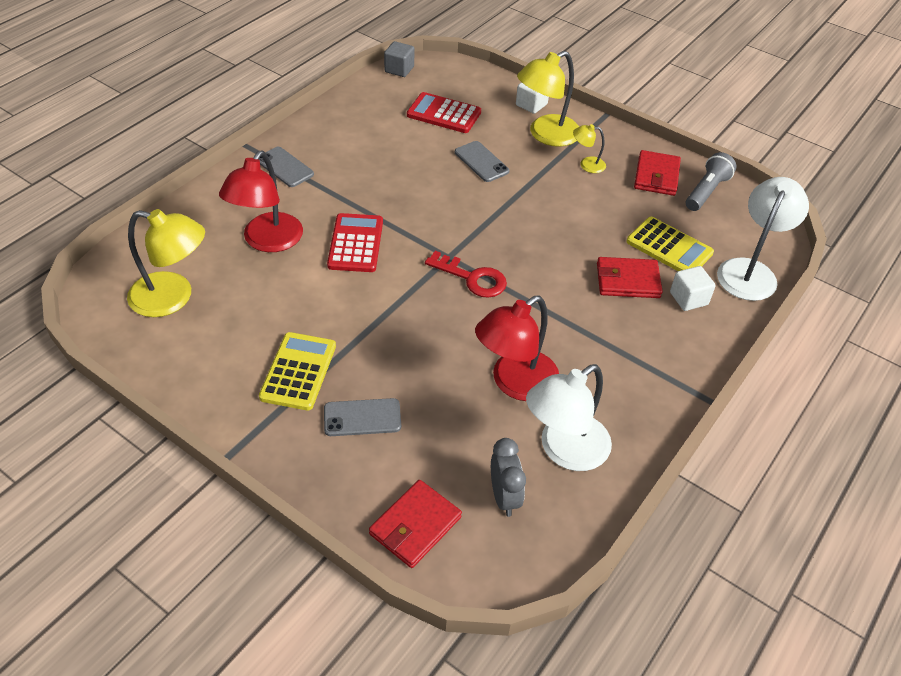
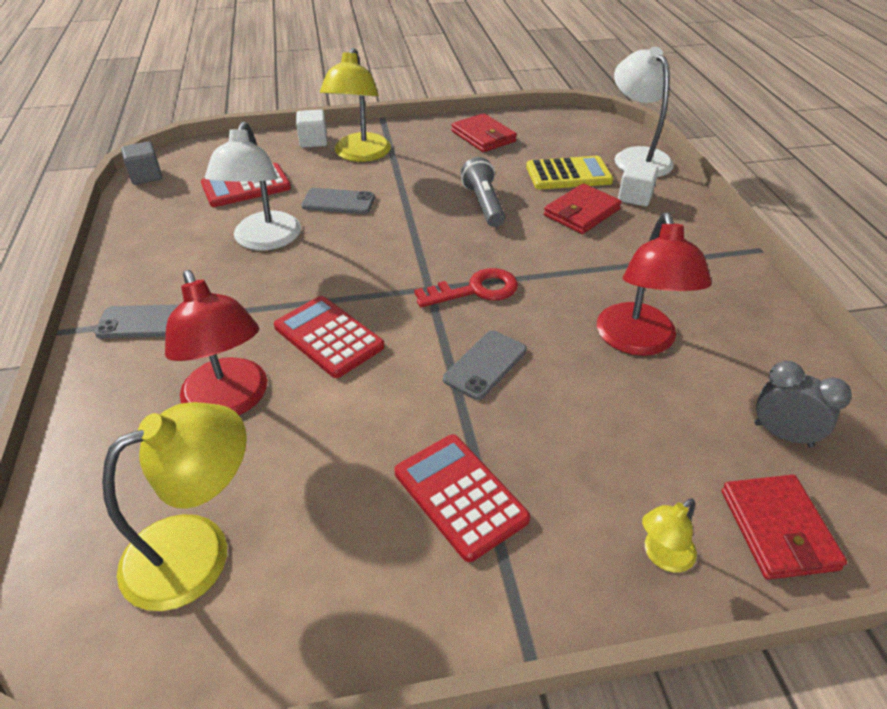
camera: 45 degrees left, 5 degrees down
(298, 371) = (460, 496): yellow calculator -> red calculator
(362, 417) = (583, 481): grey phone -> grey phone (485, 365)
(564, 450) = (751, 360): white lamp -> white lamp (264, 240)
(587, 164) = (424, 156): yellow lamp -> yellow lamp (662, 556)
(706, 191) = (530, 127): grey flashlight -> grey flashlight (483, 204)

